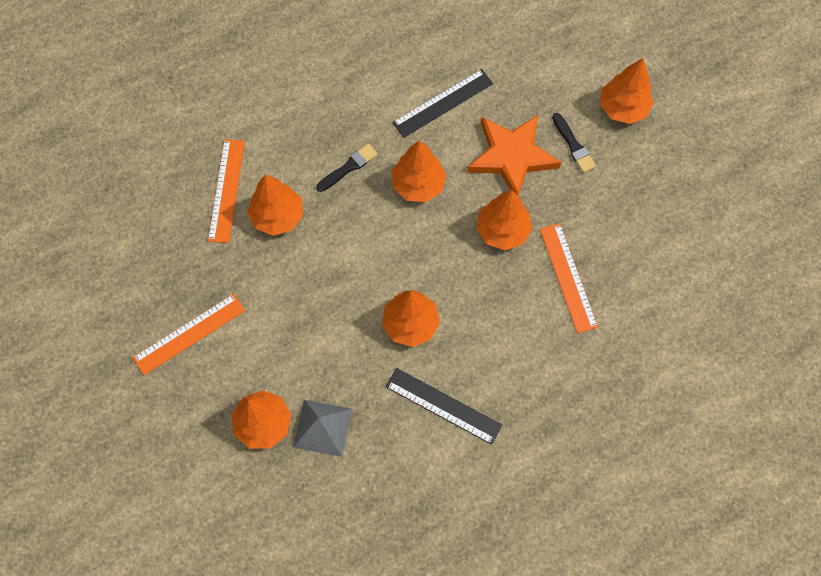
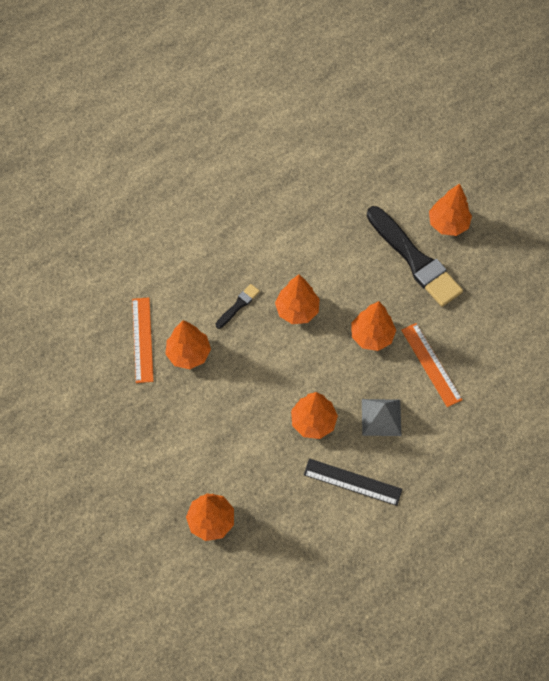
camera: 10 degrees left, 5 degrees down
(189, 334) = (136, 459): orange ruler -> none
(322, 428) = (259, 516): grey pyramid -> grey pyramid (381, 417)
(443, 103) = (304, 242): black ruler -> none
(512, 156) = (367, 276): orange star -> none
(573, 145) = (415, 259): black brush -> black brush, size x2.27

